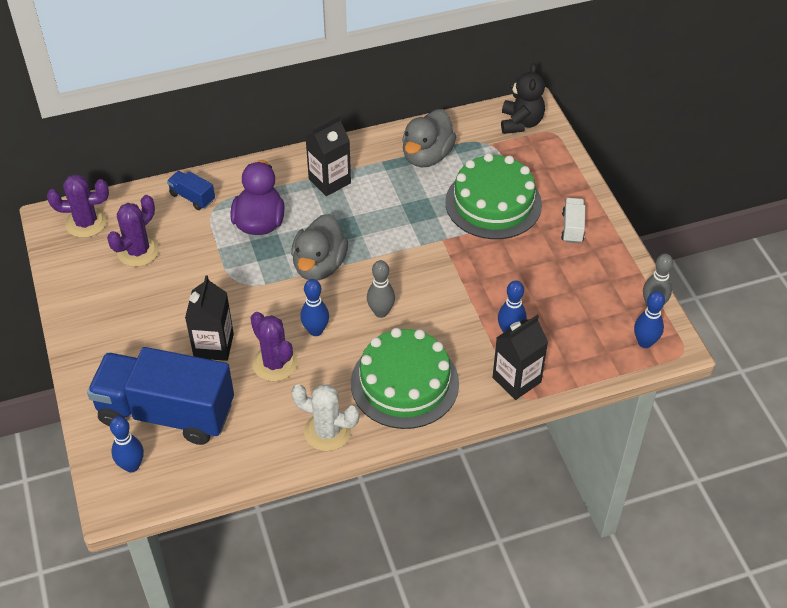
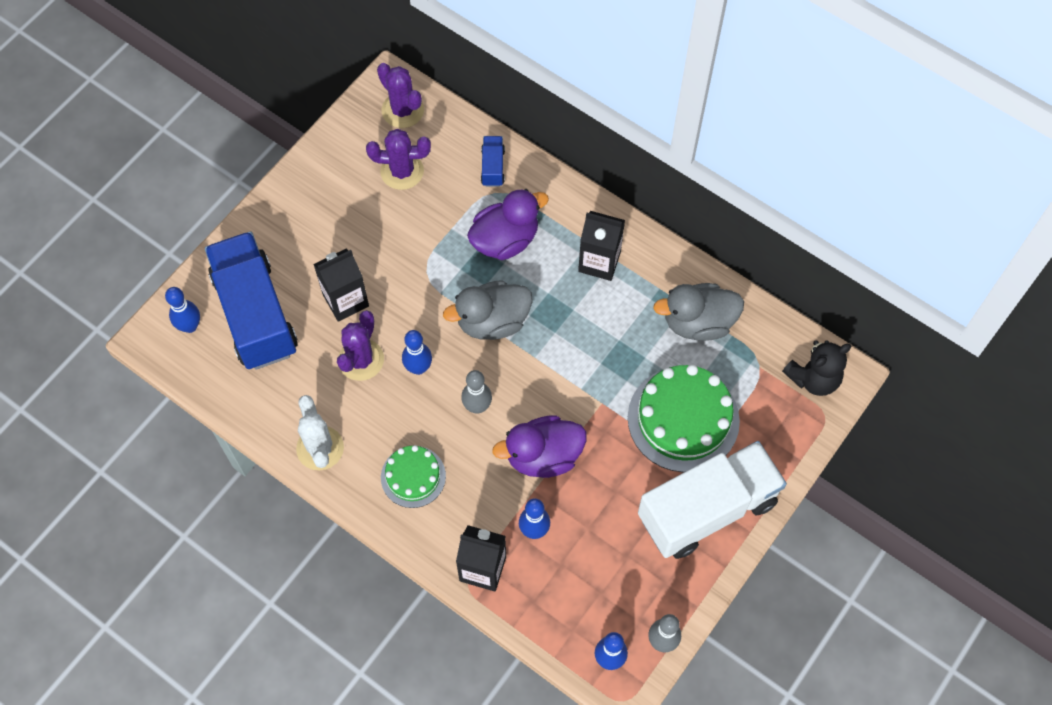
camera: 55 degrees right, 15 degrees up
(404, 383) = (413, 476): green cake -> green cake, size x0.57
(455, 295) = (543, 456): none -> purple duck
(572, 228) = (707, 509): white truck -> white truck, size x2.45

